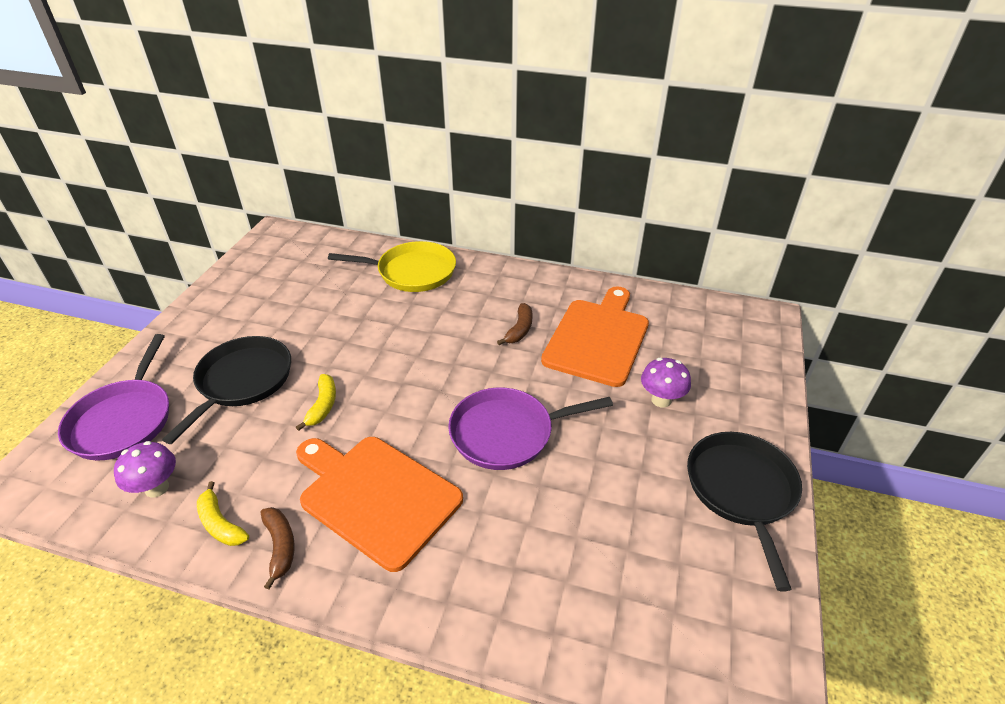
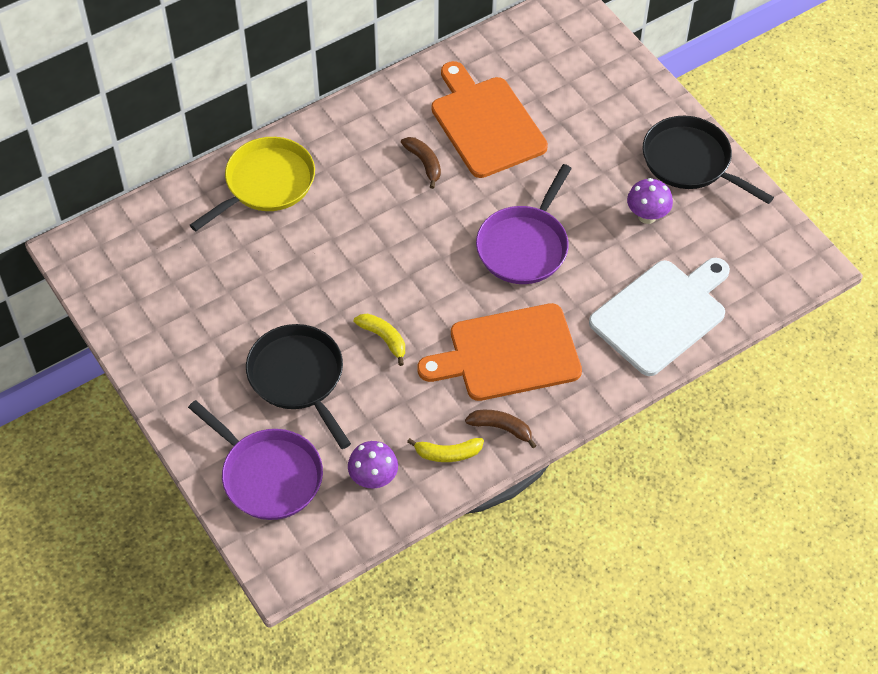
camera: 50 degrees left, 15 degrees up
(540, 592) = (661, 314): none -> white cutting board
(661, 400) = (582, 138): purple mushroom -> purple mushroom (647, 216)

